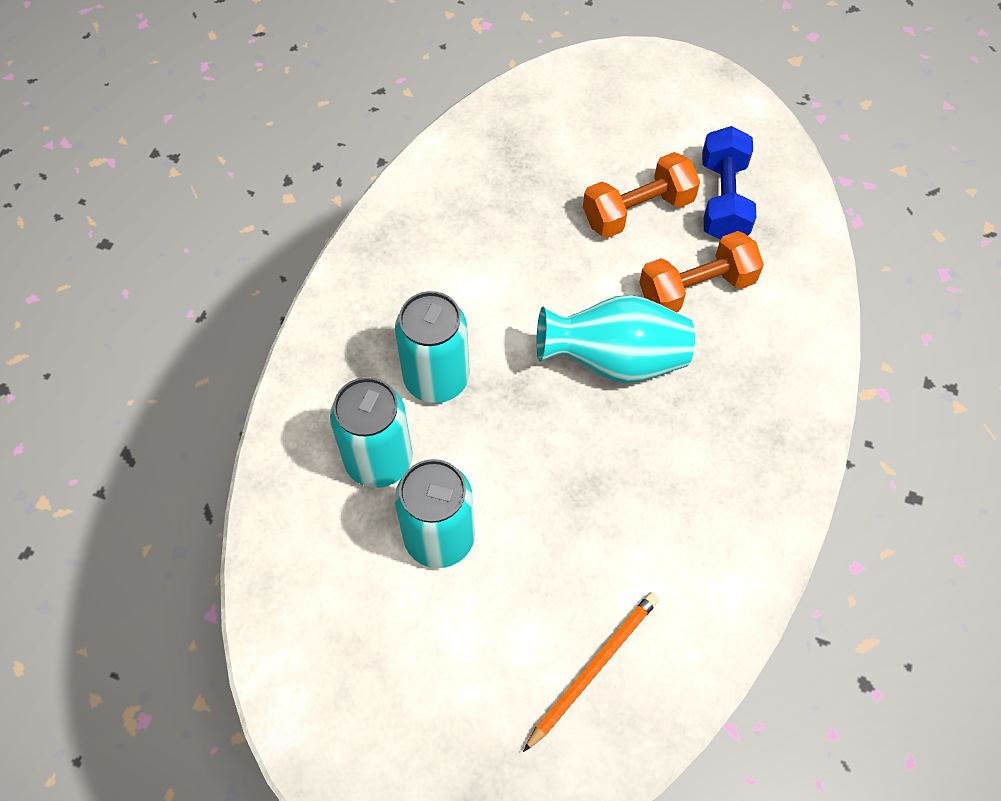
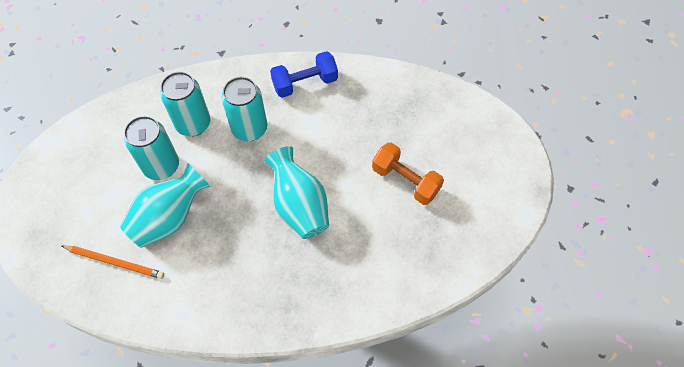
camera: 65 degrees right, 0 degrees up
(548, 555) = (170, 218): none -> turquoise vase
(696, 289) = (367, 230): orange dumbbell -> none
(723, 200) = (439, 223): blue dumbbell -> blue dumbbell (305, 83)

